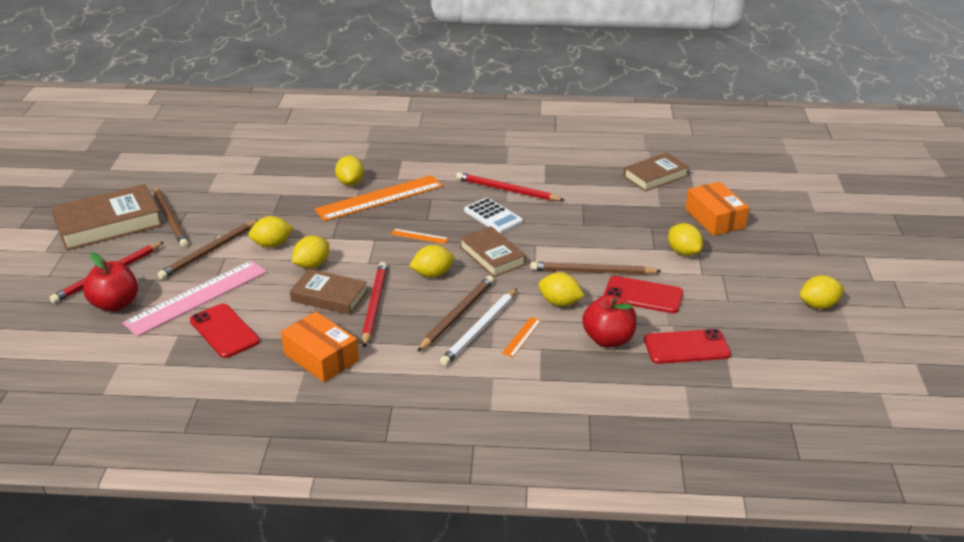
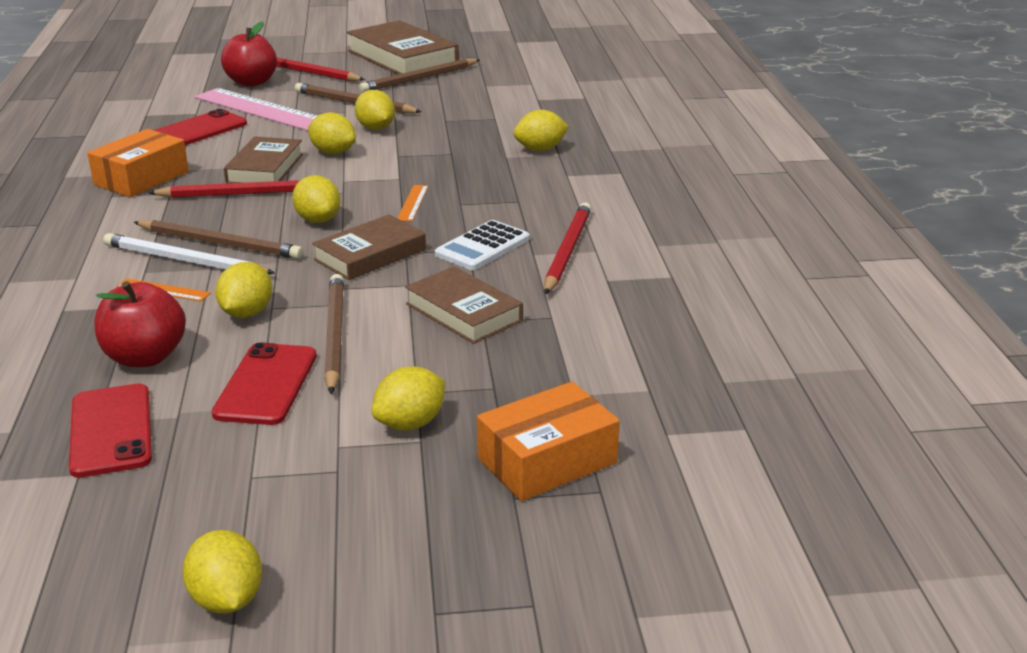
camera: 80 degrees right, 5 degrees down
(380, 198) = (506, 170): orange ruler -> none
(655, 176) = (689, 386): brown book -> brown book (463, 312)

